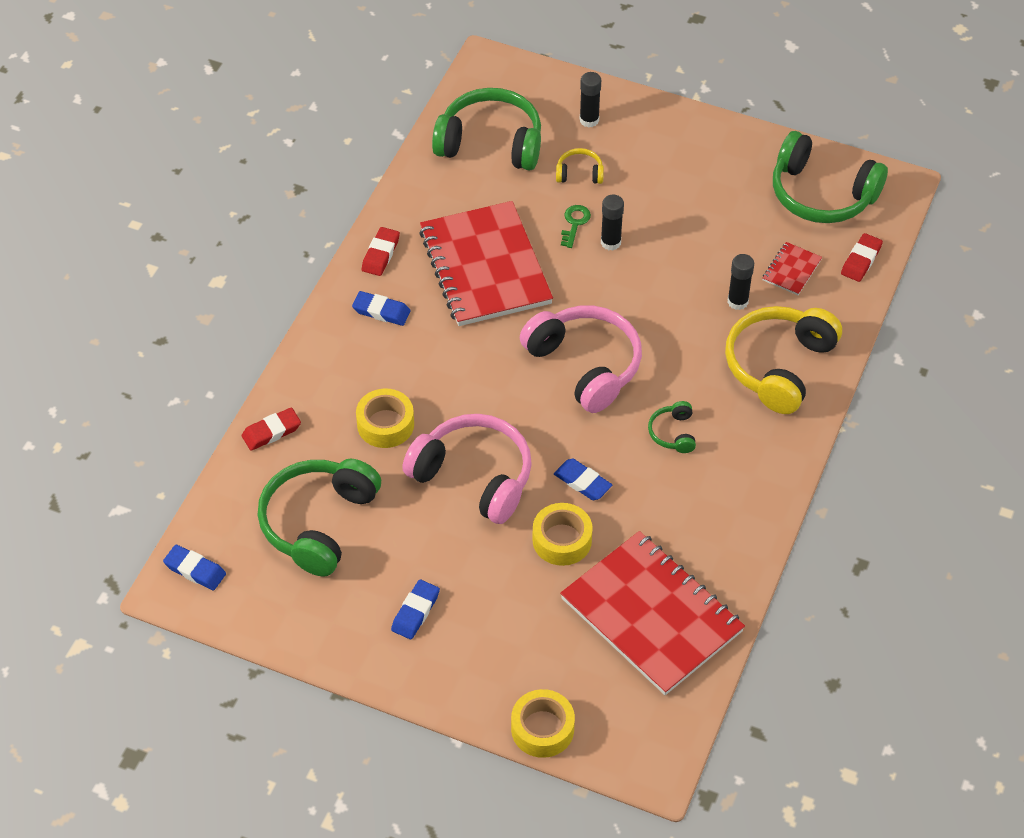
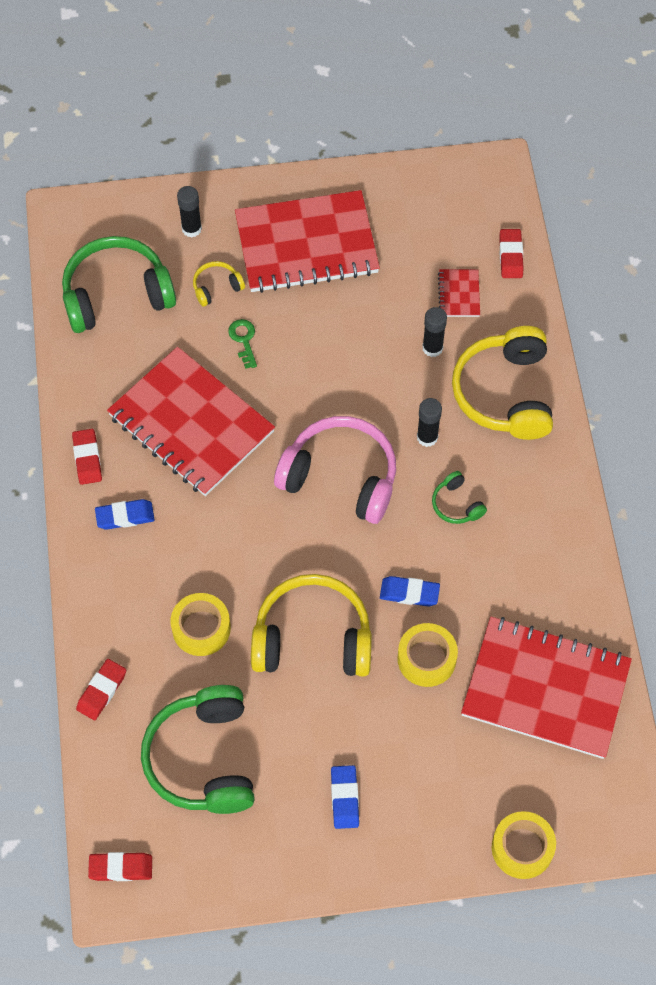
camera: 30 degrees left, 10 degrees up
(195, 570) = (121, 868): blue eraser -> red eraser
(474, 477) = (312, 638): pink headphones -> yellow headphones
(610, 242) = (287, 344): black glue stick -> black glue stick (427, 437)
(681, 174) = (306, 245): none -> red notebook
(821, 194) = (439, 207): green headphones -> none

